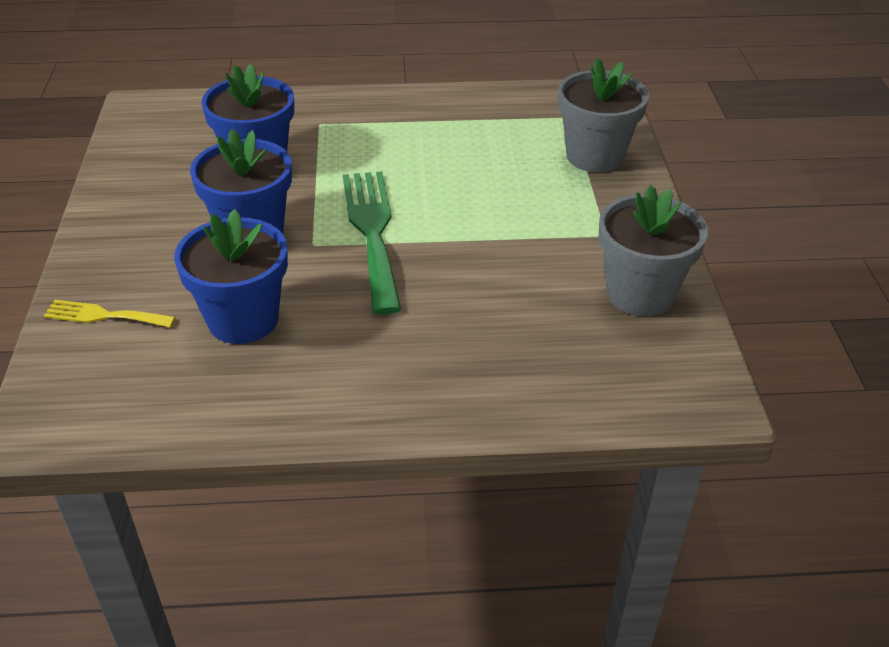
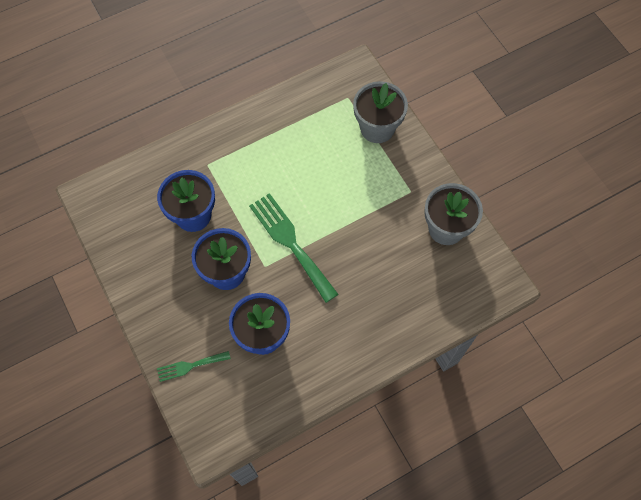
camera: 25 degrees left, 25 degrees up
(104, 315) = (190, 366): yellow fork -> green fork

